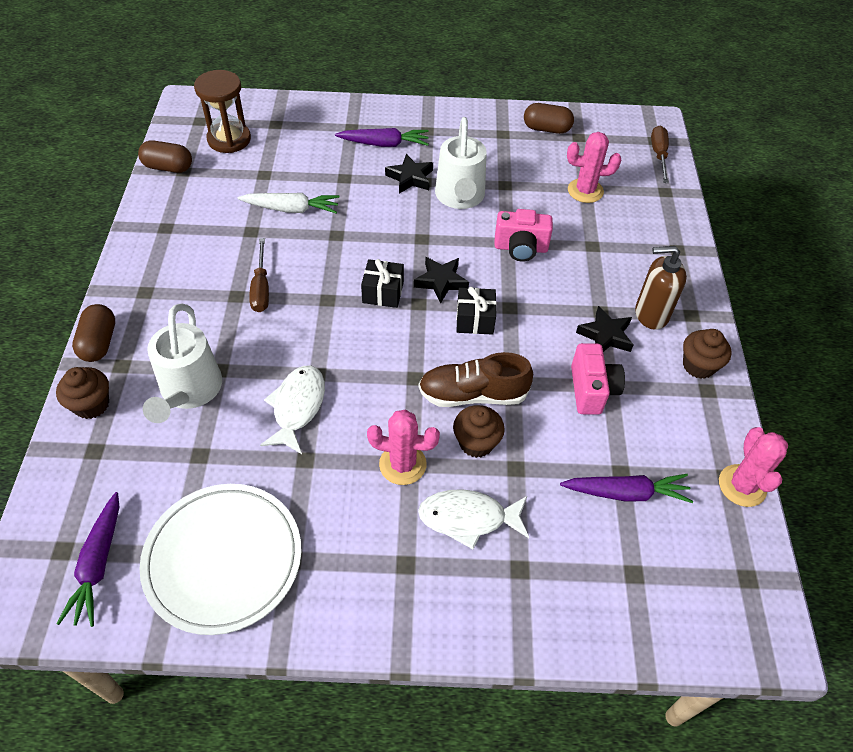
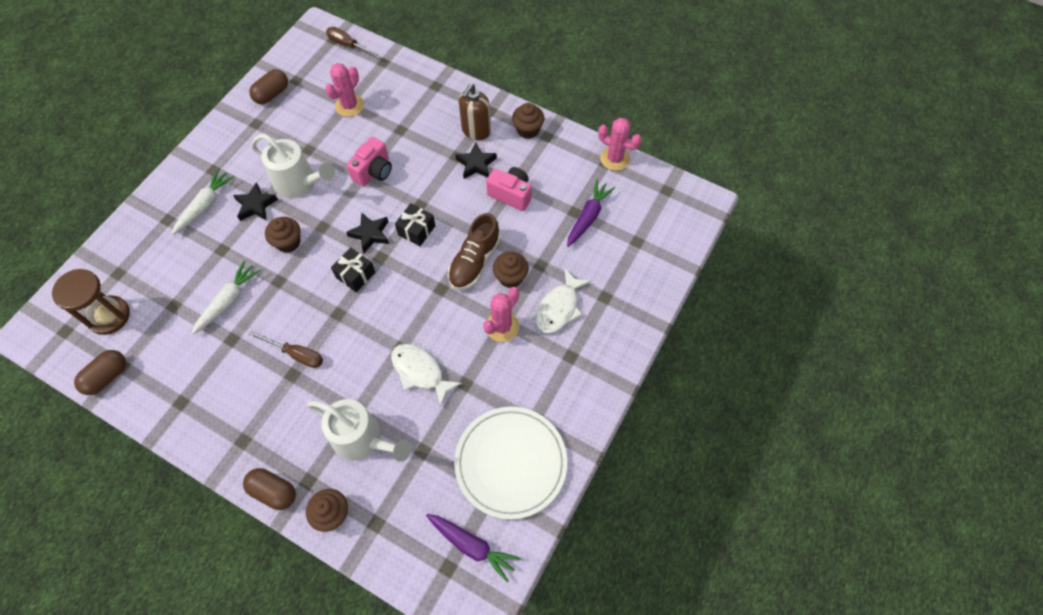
camera: 60 degrees left, 10 degrees up
(384, 144) = (205, 205): purple carrot -> white carrot
(385, 221) = (288, 242): none -> brown cupcake

